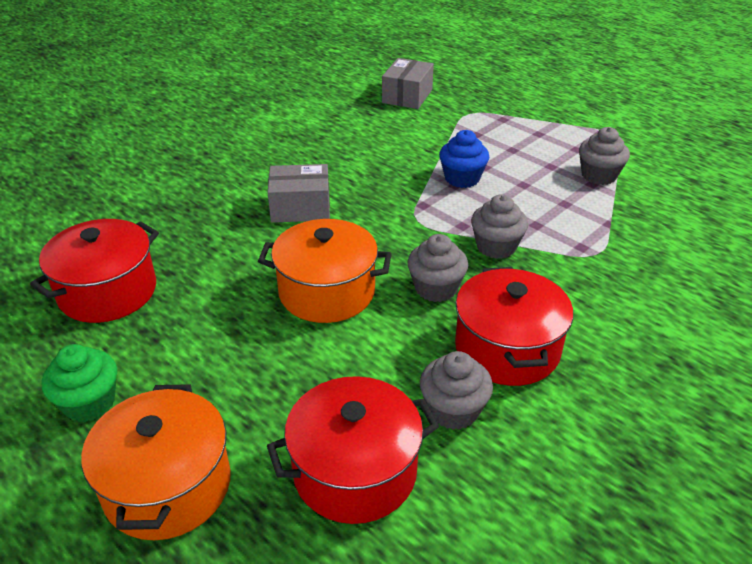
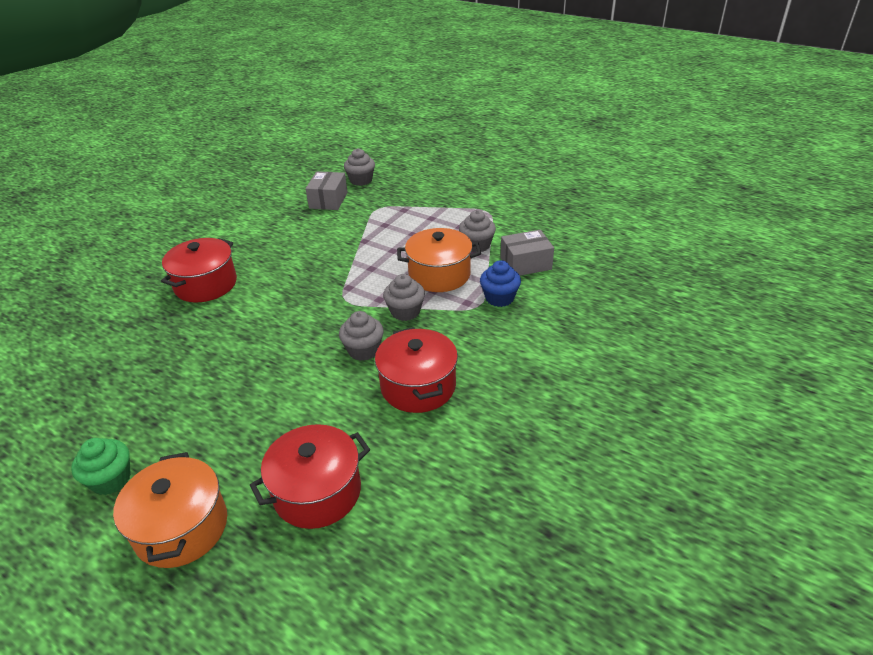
camera: 10 degrees left, 0 degrees up
(108, 292) = (110, 393): red pot -> red pot (205, 284)
(300, 207) = (254, 303): grey box -> grey box (525, 263)
(327, 292) = (282, 366): orange pot -> orange pot (439, 275)
(453, 410) = (383, 436): grey cupcake -> grey cupcake (361, 180)
(462, 178) = (376, 262): blue cupcake -> blue cupcake (499, 298)

